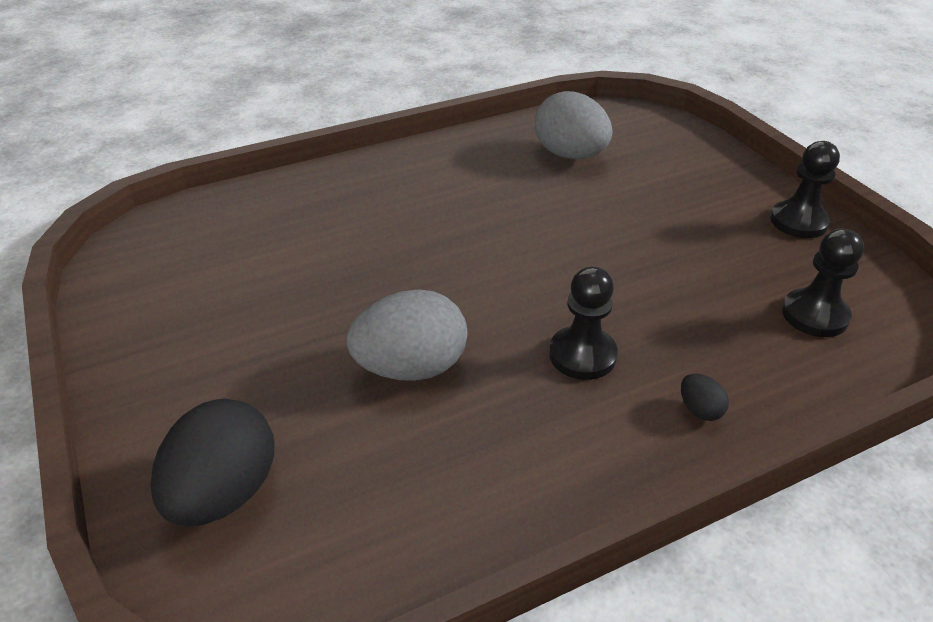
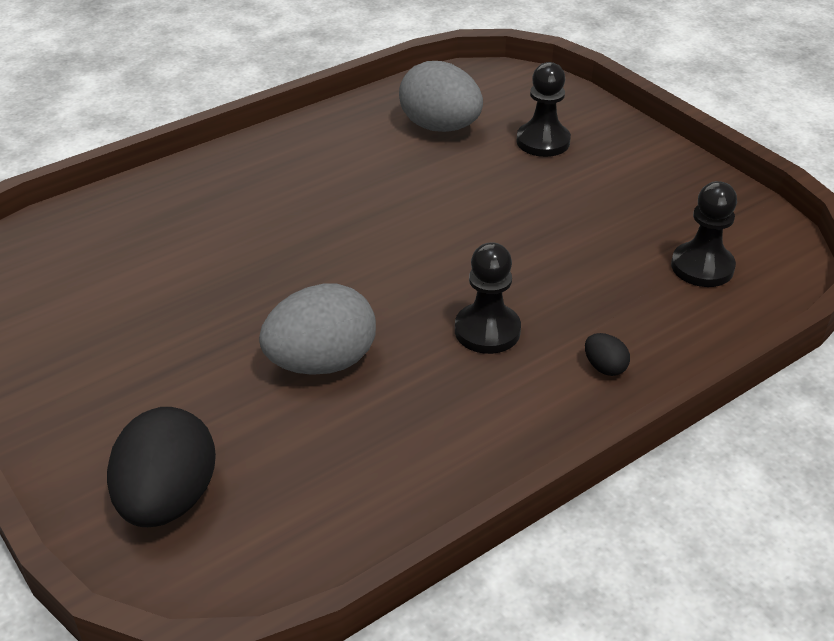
camera: 10 degrees left, 0 degrees up
(798, 221) = (680, 176): black pawn -> black pawn (543, 141)

